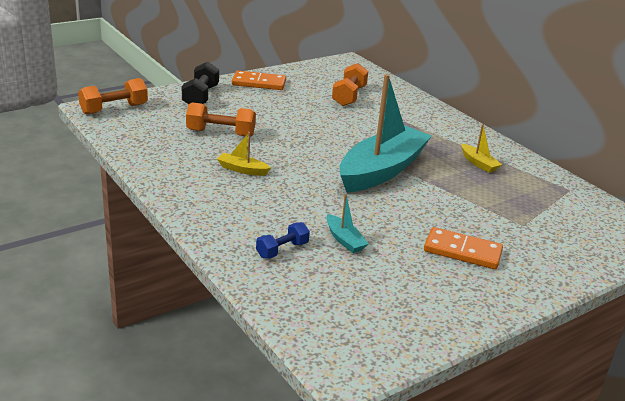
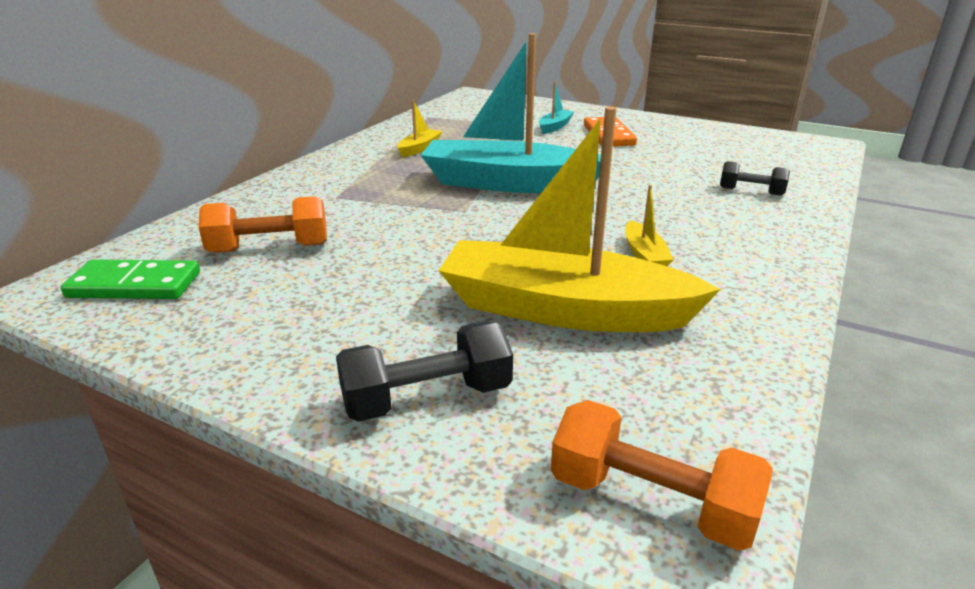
camera: 115 degrees left, 0 degrees up
(221, 133) = (563, 310): orange dumbbell -> yellow boat
(259, 83) = (272, 352): orange domino -> none
(282, 250) = (751, 191): blue dumbbell -> black dumbbell
(338, 72) = (135, 285): none -> green domino
(344, 240) = (680, 173): turquoise boat -> turquoise boat (555, 127)

